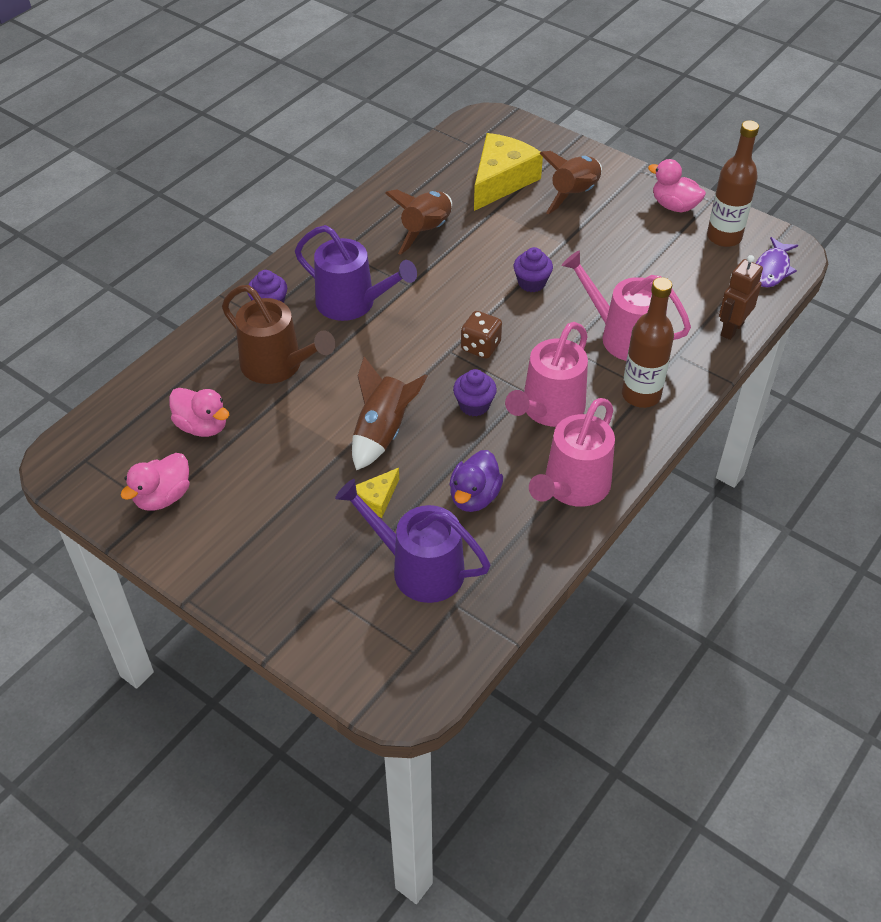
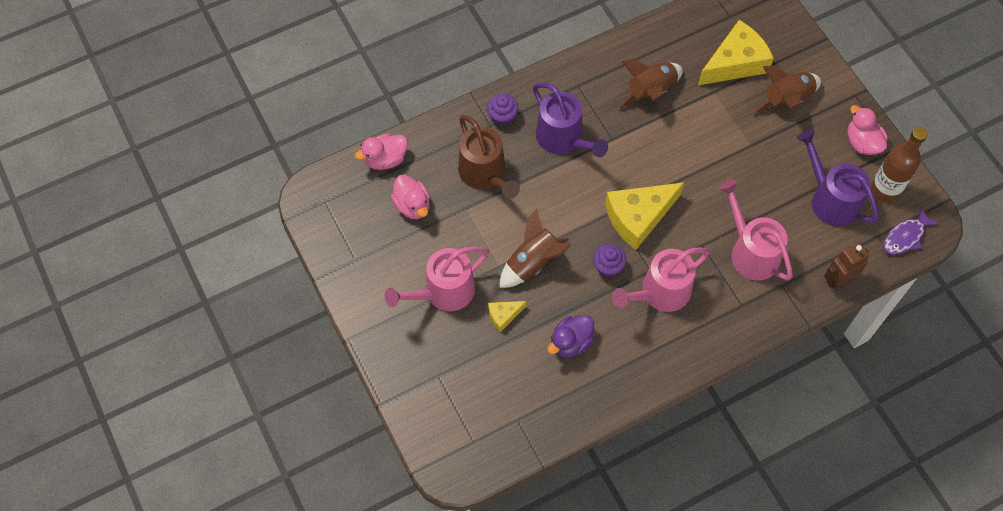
camera: 25 degrees right, 15 degrees up
(163, 497) = (364, 253): pink duck -> pink duck (385, 159)
(419, 568) = (506, 382): purple watering can -> purple watering can (830, 199)
(480, 347) = (638, 217): brown dice -> yellow cheese
(531, 283) = (707, 174): purple cupcake -> none
(573, 487) = (643, 364): pink watering can -> pink watering can (444, 292)
(641, 395) = (734, 309): brown bottle -> none

